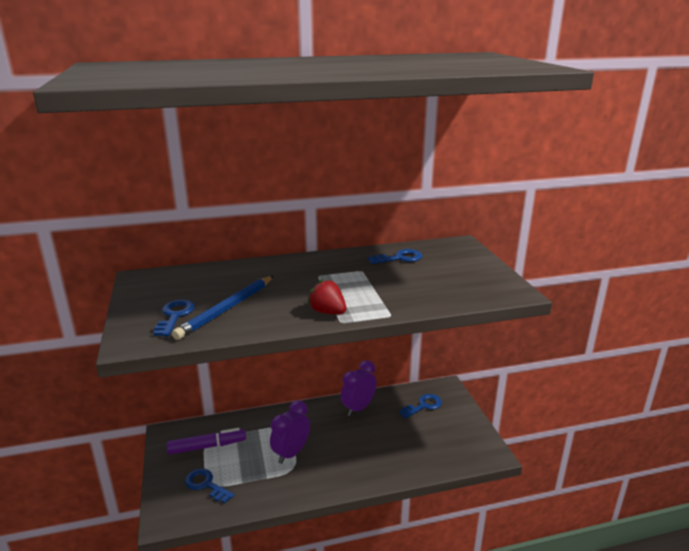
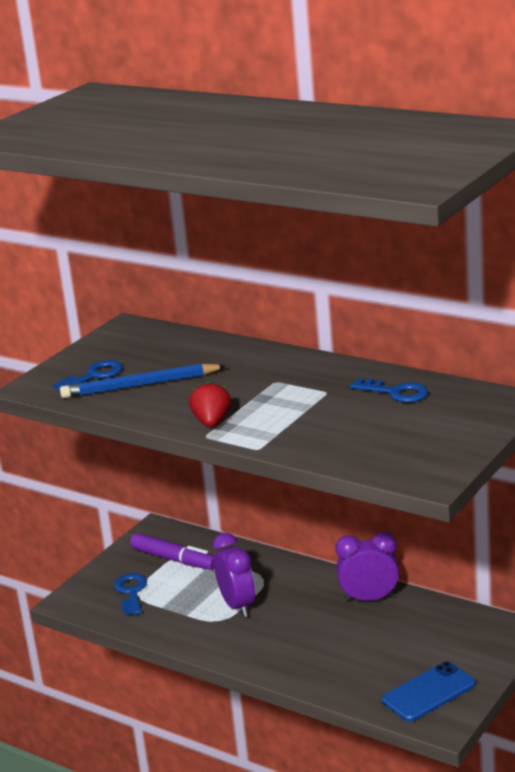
camera: 50 degrees right, 0 degrees up
(291, 453) = (238, 606): purple clock -> purple clock turned 75 degrees clockwise
(423, 406) = (448, 634): blue key -> none
(462, 442) = (428, 692): none -> blue phone

